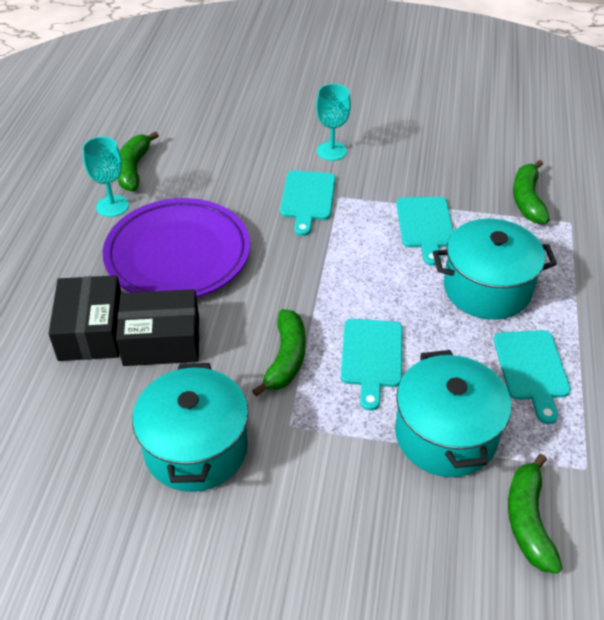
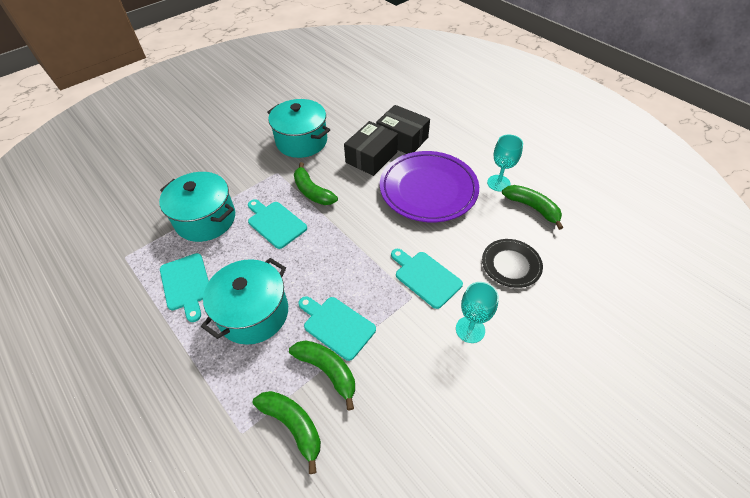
camera: 130 degrees right, 5 degrees up
(232, 155) = (511, 265): none -> black plate
(528, 520) = (140, 216): green banana -> green banana (327, 371)
(532, 369) = (186, 284): turquoise cutting board -> turquoise cutting board turned 150 degrees counterclockwise

